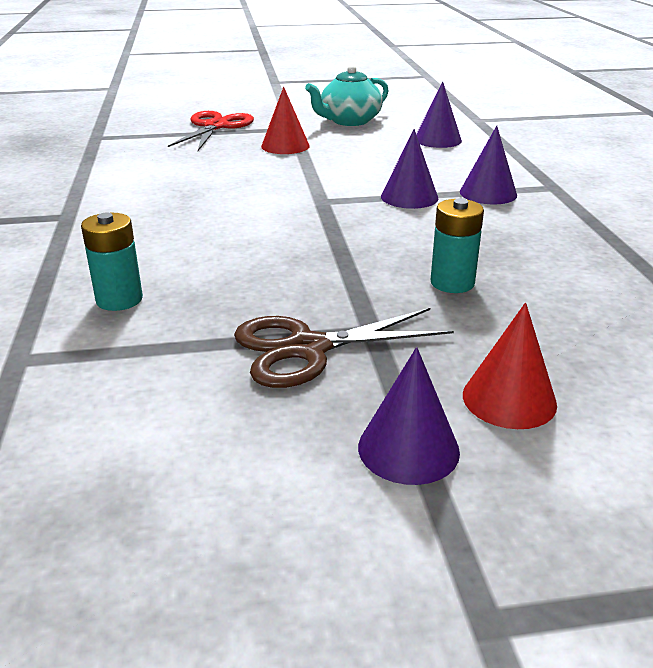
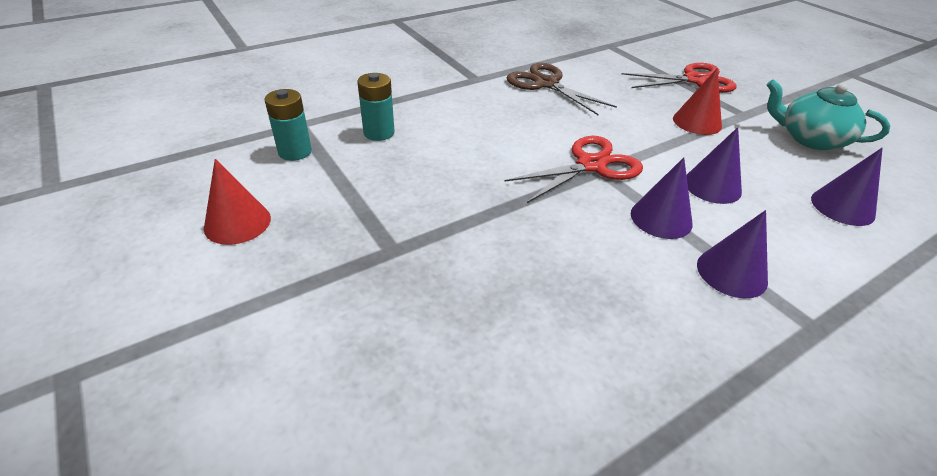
camera: 65 degrees right, 10 degrees up
(307, 348) = (351, 225): brown scissors -> brown scissors (546, 84)
(310, 202) = (591, 165): none -> red scissors
(408, 449) = (239, 303): purple cone -> purple cone (712, 186)
(452, 283) = (498, 282): turquoise battery -> turquoise battery (295, 152)
(509, 399) = (316, 352): red cone -> red cone (237, 223)

